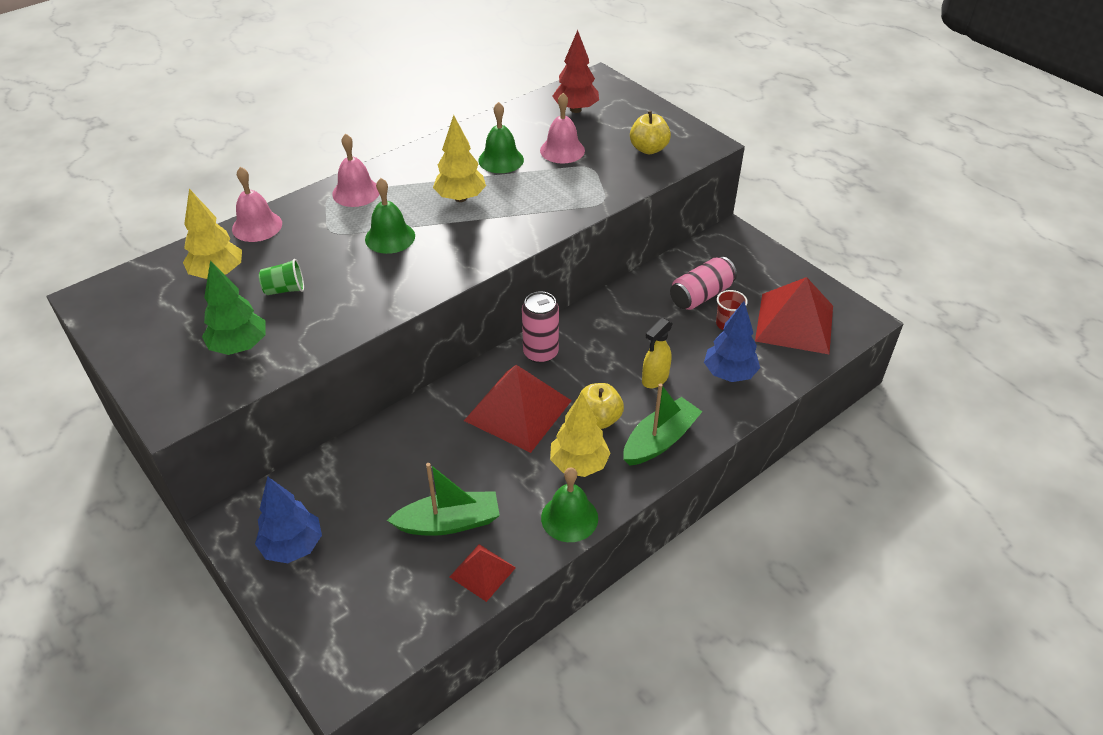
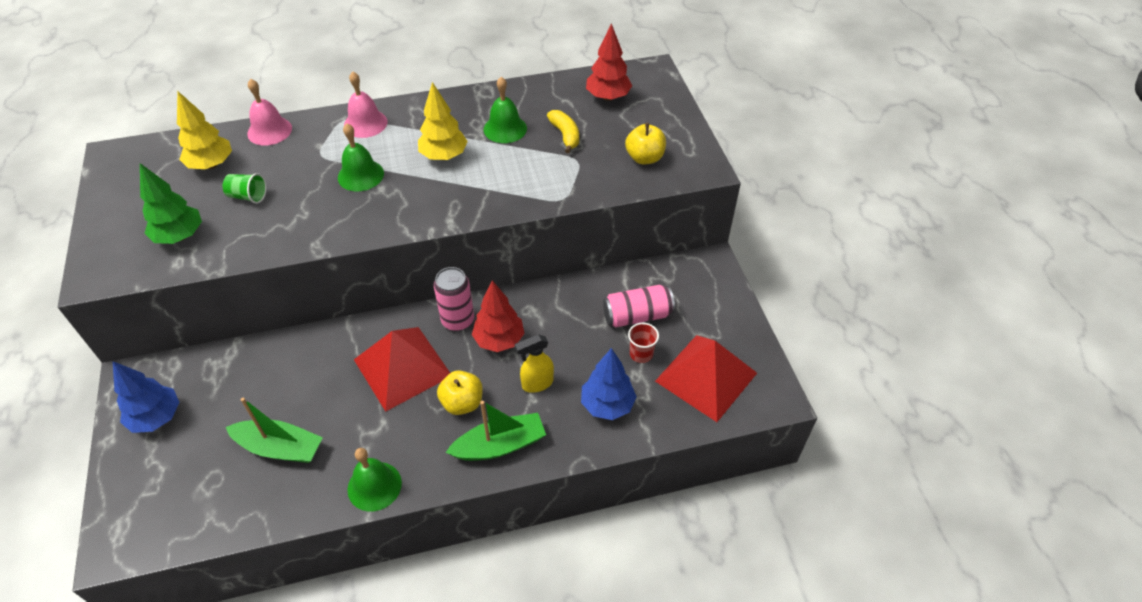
camera: 25 degrees right, 5 degrees up
(482, 572) = (274, 504): red pyramid -> none
(562, 150) = (565, 135): pink bell -> yellow banana
(579, 464) = (416, 439): yellow tree -> none
(593, 356) = (499, 340): none -> red tree

